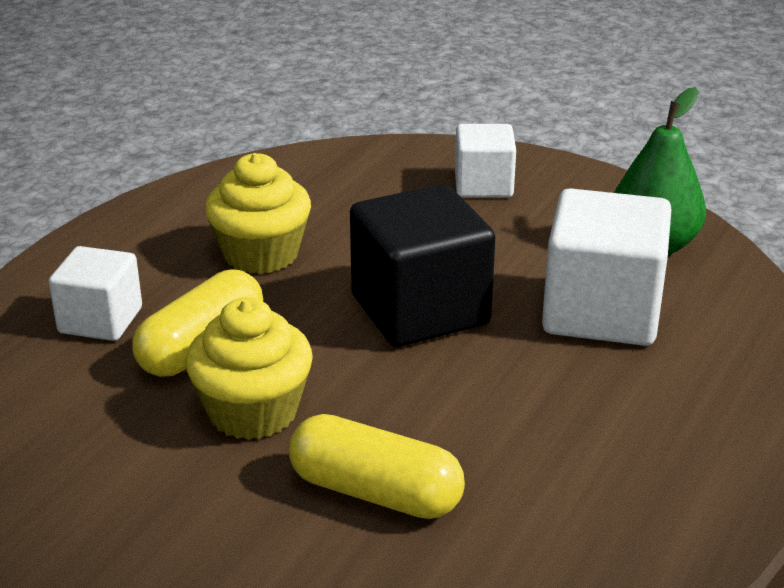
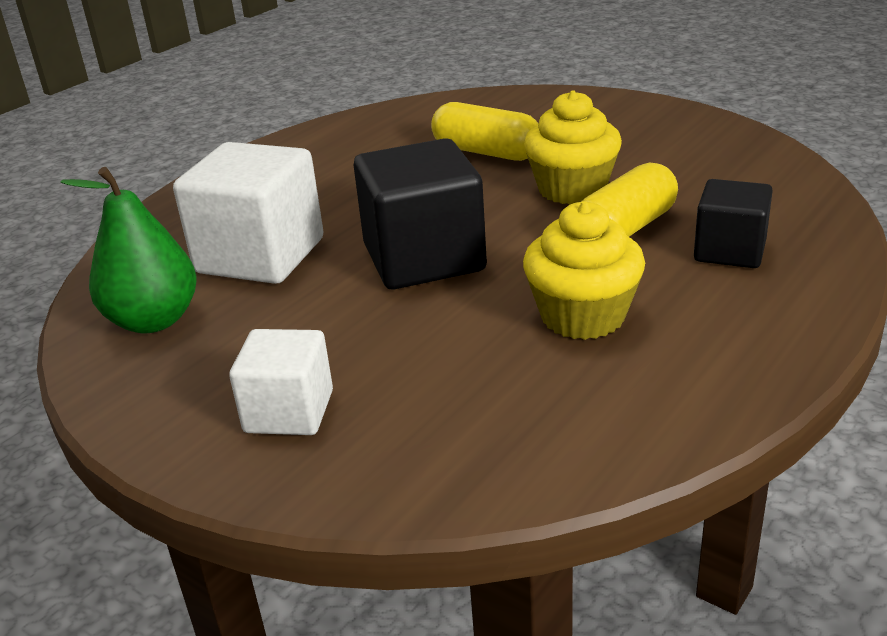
camera: 170 degrees left, 0 degrees up
(100, 320) = (729, 251): white cube -> black cube

